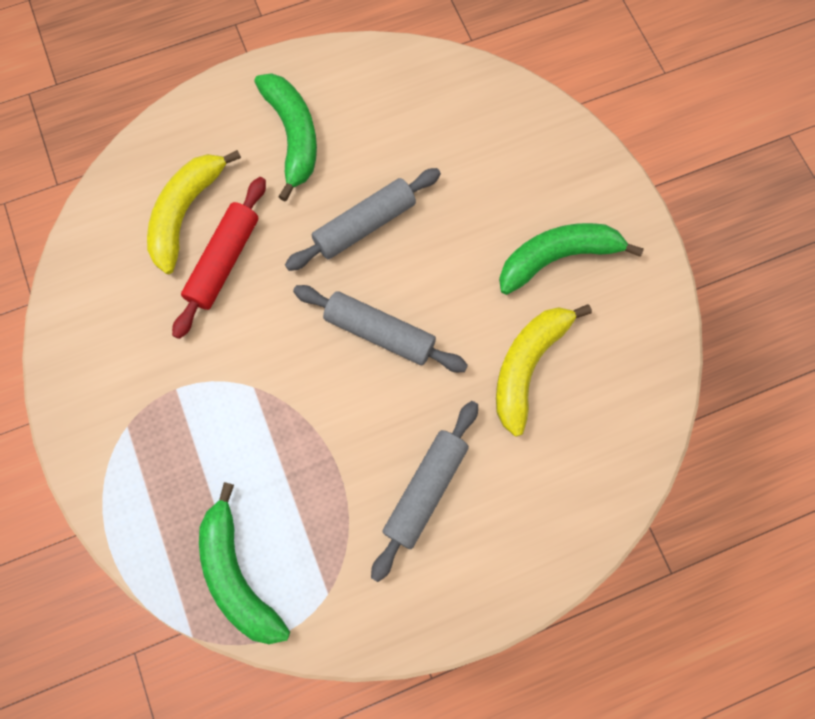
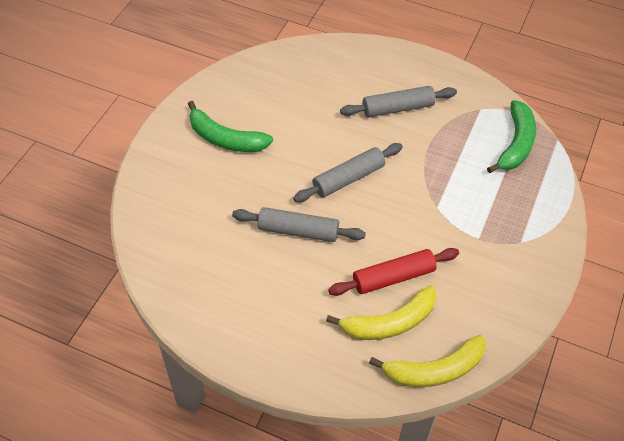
camera: 135 degrees left, 20 degrees down
(293, 136) = (282, 311): green banana -> none
(379, 333) = (348, 178): grey rolling pin -> grey rolling pin turned 75 degrees clockwise
(527, 366) = (297, 113): yellow banana -> yellow banana (434, 370)

